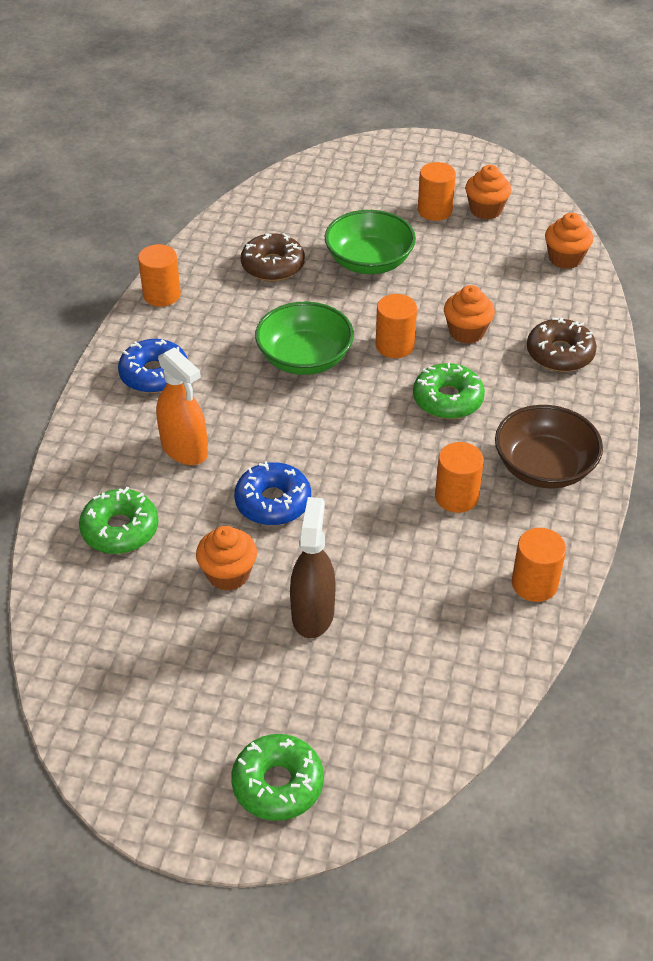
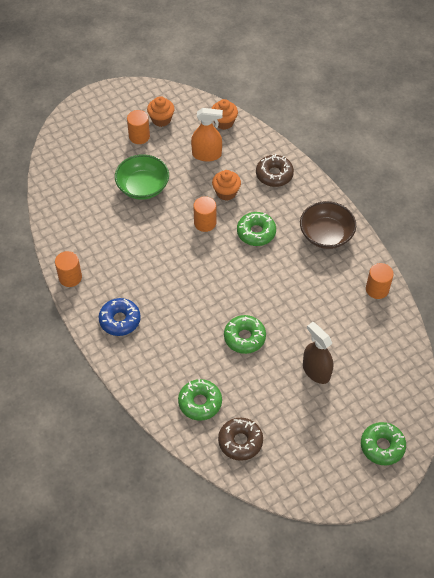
camera: 45 degrees left, 10 degrees up
(184, 449) = (179, 344): orange spray bottle -> orange spray bottle (207, 154)
(228, 574) = (266, 383): orange cupcake -> none
(273, 265) = (102, 222): brown donut -> brown donut (240, 441)
(273, 502) = (244, 337): blue donut -> green donut
(304, 358) = (175, 259): green bowl -> none
(456, 497) = (309, 275): orange cylinder -> none

